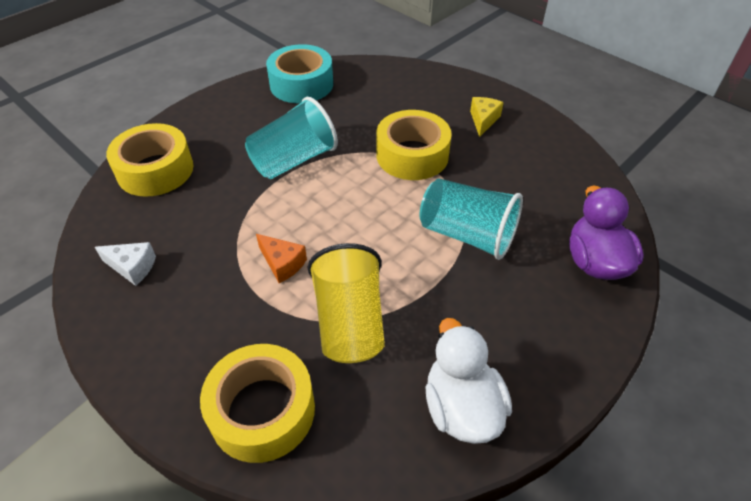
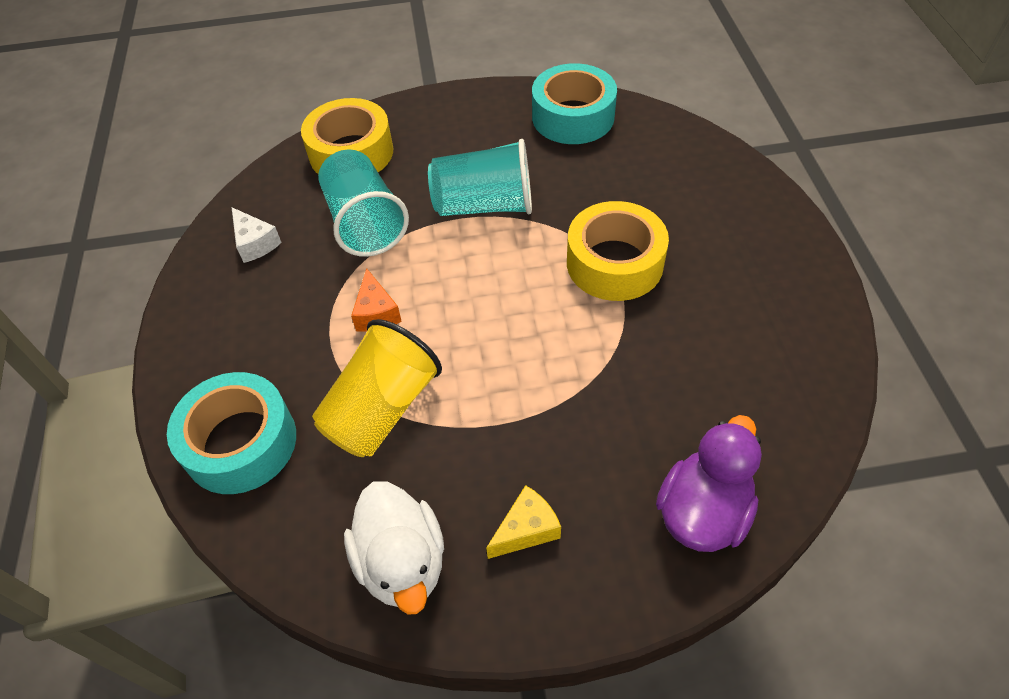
camera: 40 degrees right, 5 degrees up
(262, 410) = (240, 443): yellow tape -> turquoise tape
(461, 407) = (402, 562): white duck -> white duck turned 135 degrees clockwise
(467, 235) = (584, 390): turquoise cup -> turquoise cup (365, 223)
(483, 120) = (745, 261): yellow cheese -> yellow cheese (526, 529)

